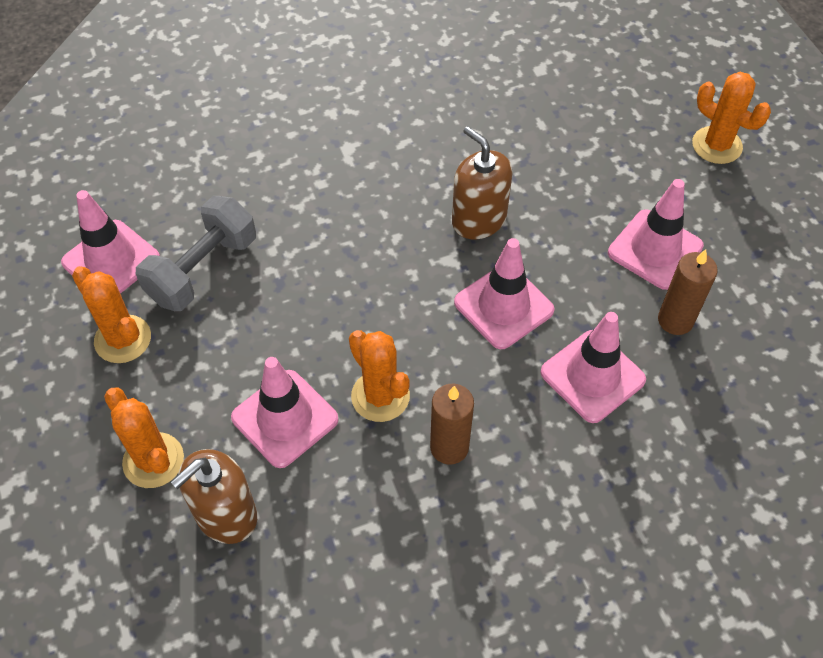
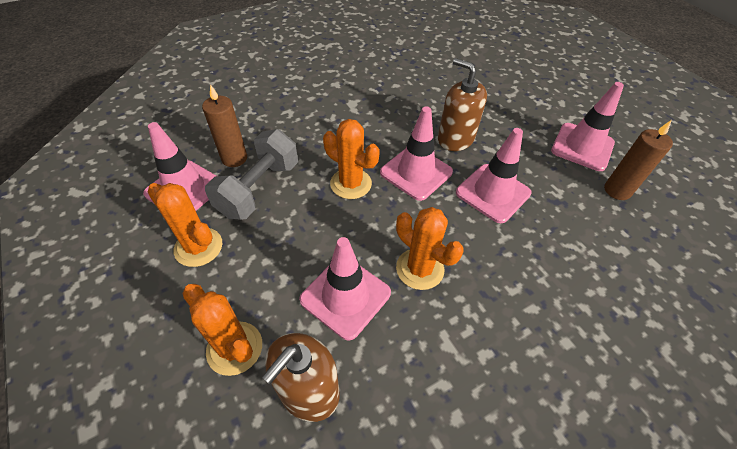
camera: 10 degrees left, 5 degrees down
(449, 447) = (487, 304): brown candle -> brown candle (234, 158)
(592, 376) = (576, 235): pink traffic cone -> pink traffic cone (416, 172)
(717, 145) = (592, 84): orange cactus -> orange cactus (351, 184)

